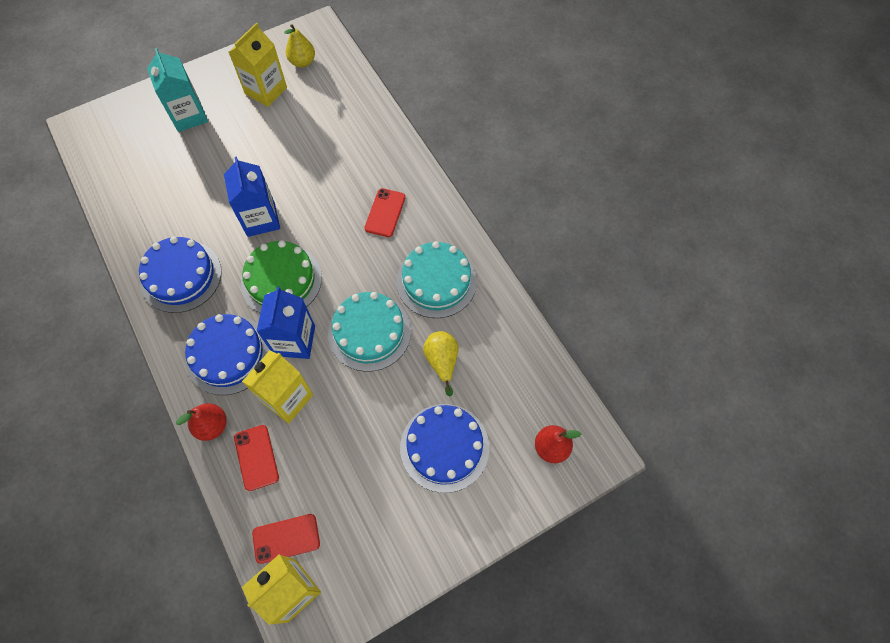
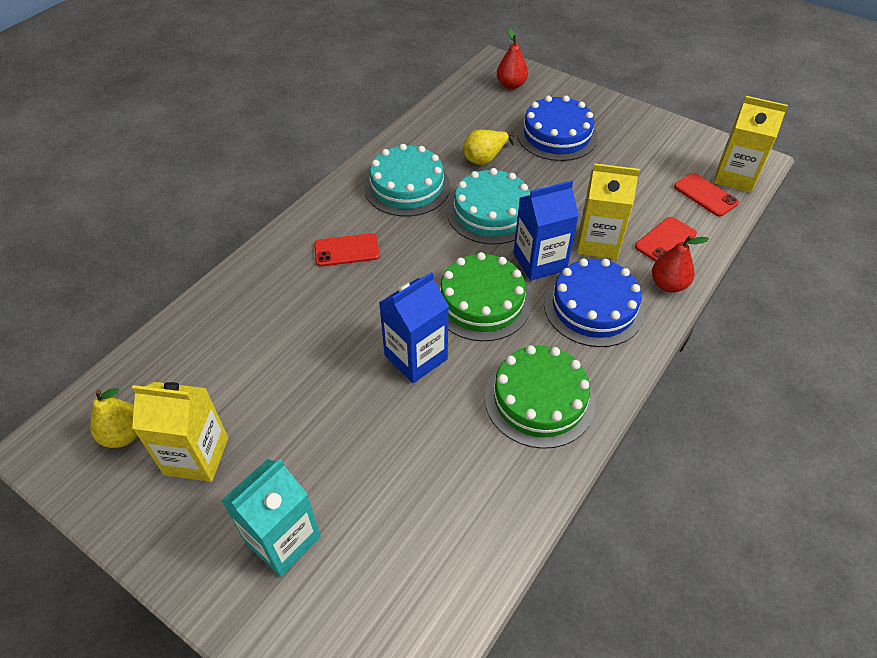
camera: 115 degrees left, 15 degrees down
(181, 276) = (539, 399): blue cake -> green cake

